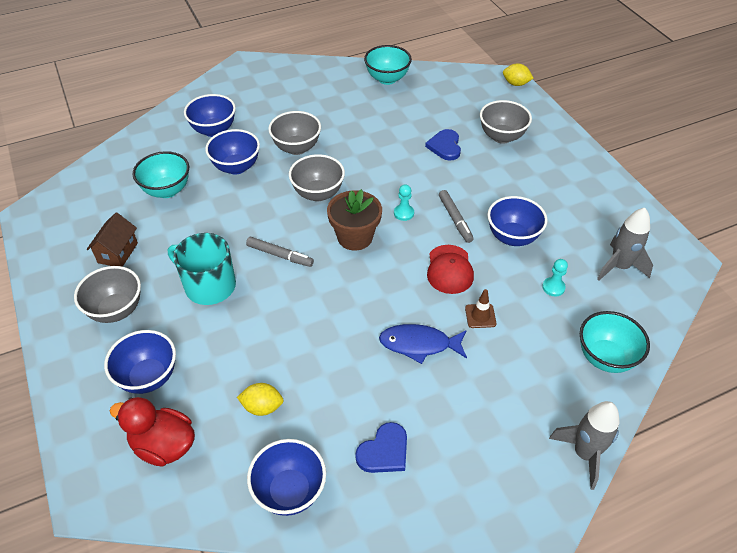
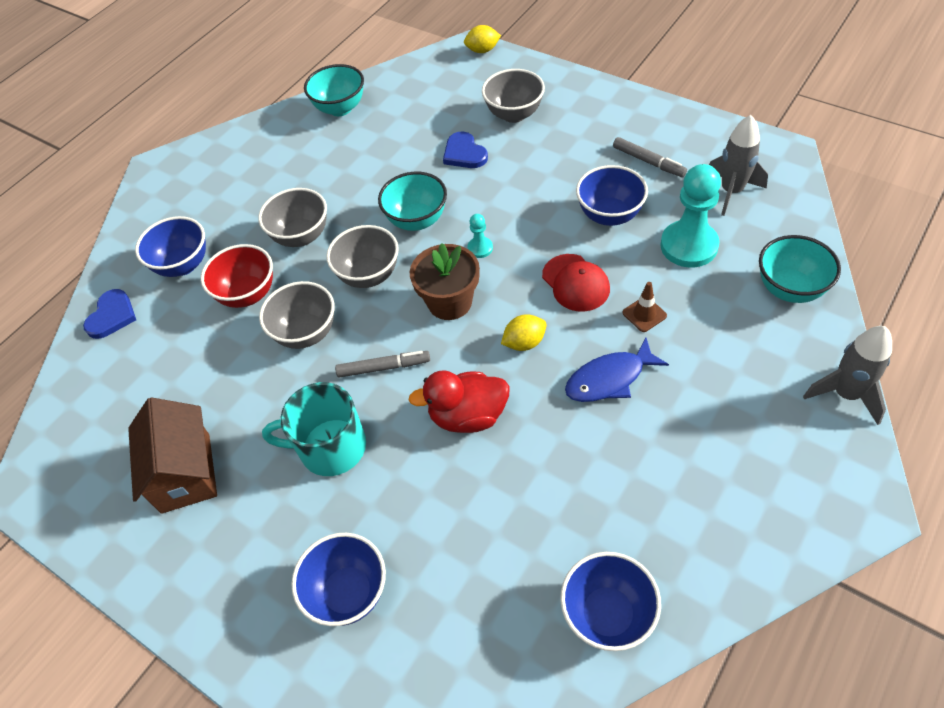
camera: 25 degrees left, 5 degrees up
(116, 310) = (242, 540): grey bowl -> grey bowl (306, 333)
(118, 253) = (186, 473): brown house -> brown house, size x1.53
(164, 445) = (431, 657): red duck -> red duck (468, 416)
(167, 190) = (185, 366): turquoise bowl -> turquoise bowl (417, 220)
(236, 167) = (248, 294): blue bowl -> red bowl
(262, 407) = (504, 544): yellow lemon -> yellow lemon (524, 343)
(384, 451) = (666, 510): blue heart -> blue heart (112, 316)
(455, 219) = (538, 227): grey marker -> grey marker (648, 162)
(553, 287) = (689, 246): turquoise pawn -> turquoise pawn, size x2.16

